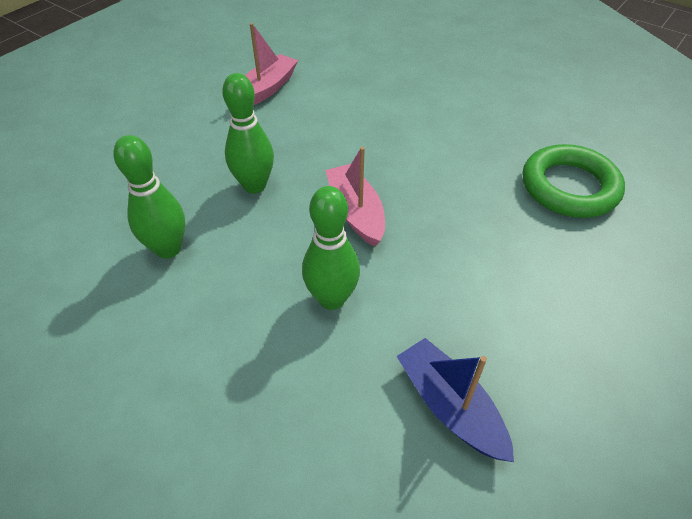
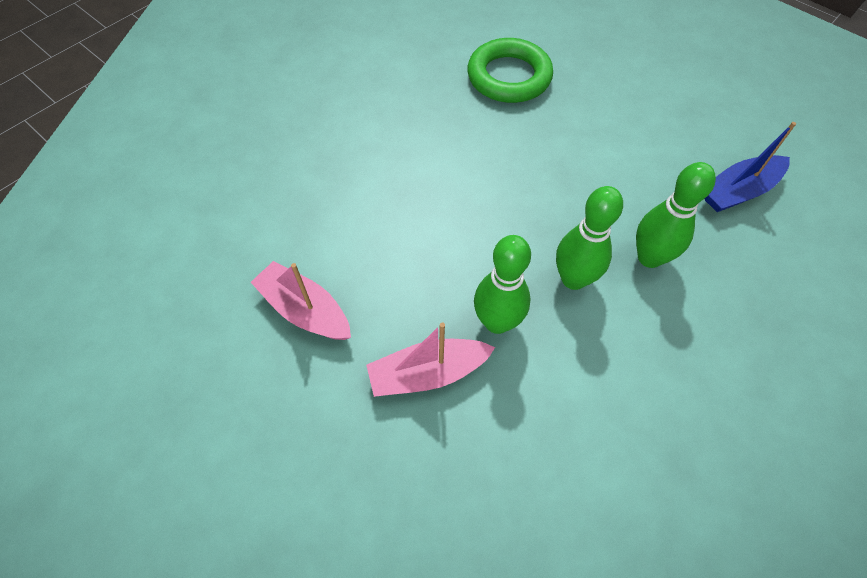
camera: 85 degrees left, 10 degrees up
(168, 249) = (598, 407): green bowling pin -> green bowling pin (573, 279)
(355, 212) = (540, 231): pink boat -> pink boat (428, 373)

